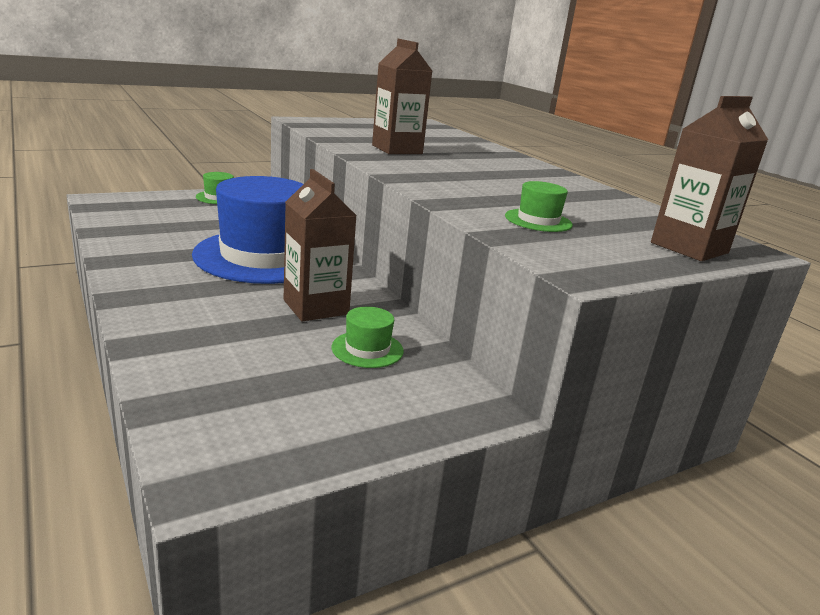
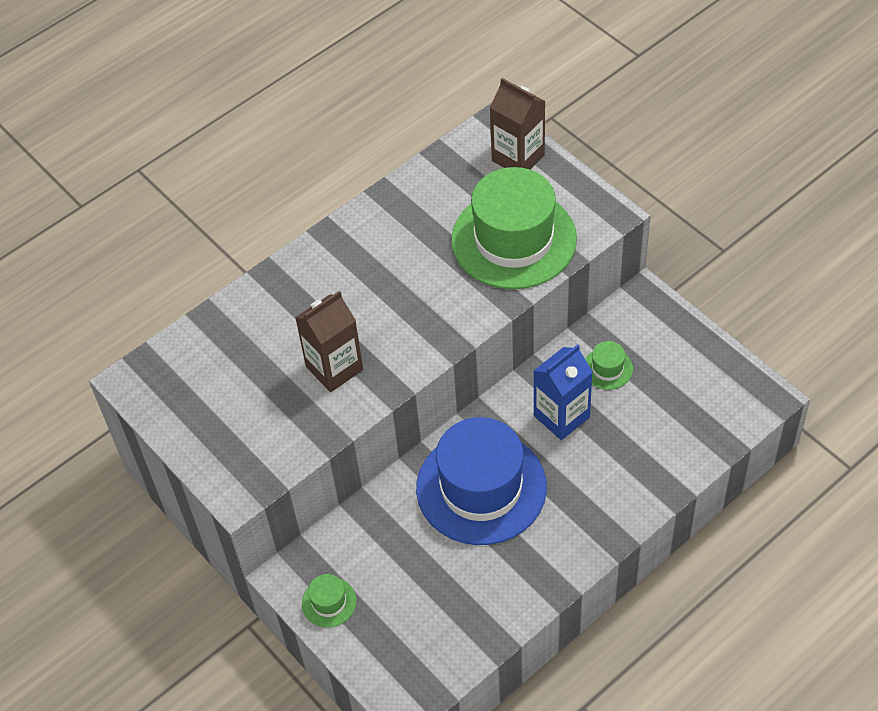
camera: 95 degrees left, 30 degrees up
(316, 307) = (561, 416): brown carton -> blue carton
(538, 220) = (513, 239): green hat -> green hat, size x2.48

